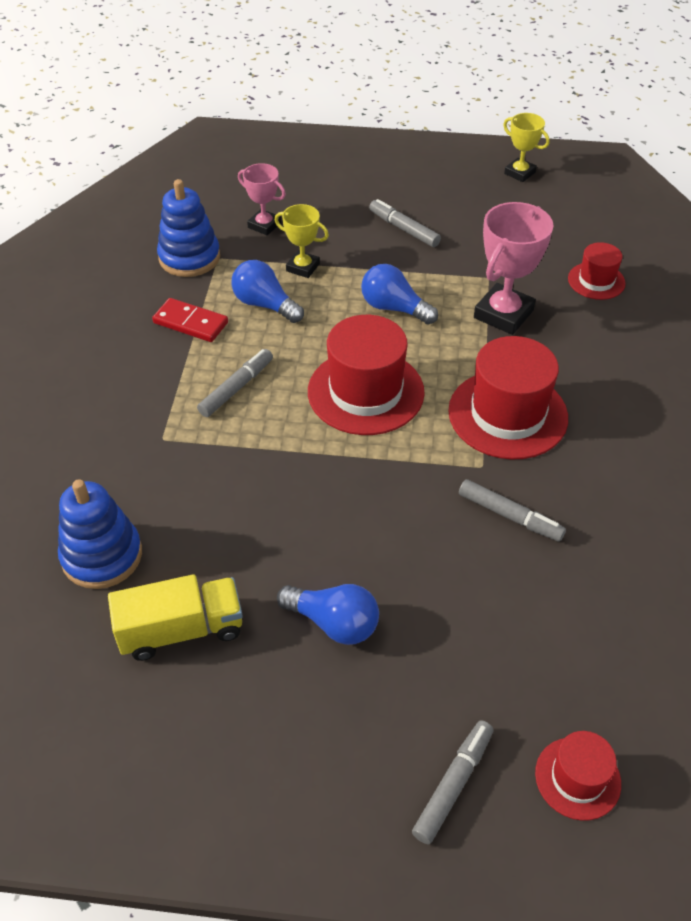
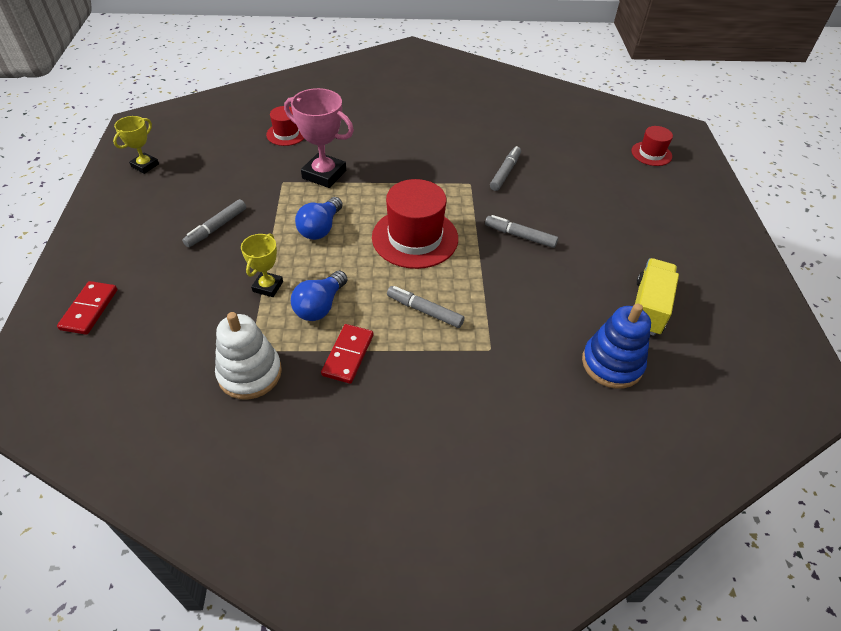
camera: 100 degrees left, 0 degrees up
(181, 630) = (648, 307): yellow truck -> yellow truck turned 45 degrees clockwise
(189, 257) = (250, 373): blue stacking toy -> white stacking toy
(264, 225) = (201, 321): pink trophy -> none
(296, 161) = (89, 309): none -> red domino
(334, 623) = (609, 238): blue light bulb -> none
(453, 785) = (678, 191): grey marker -> grey marker (520, 236)
(507, 414) = (423, 173): red hat -> none

